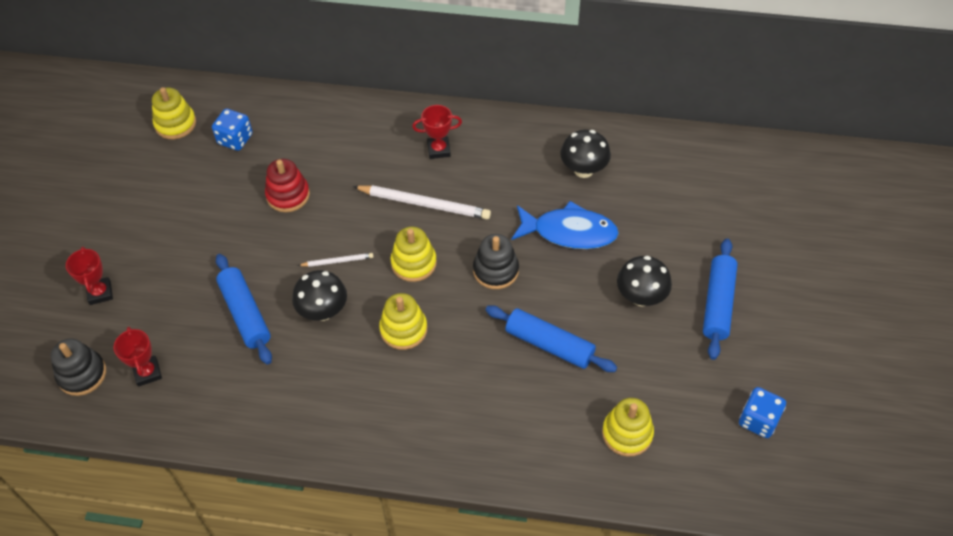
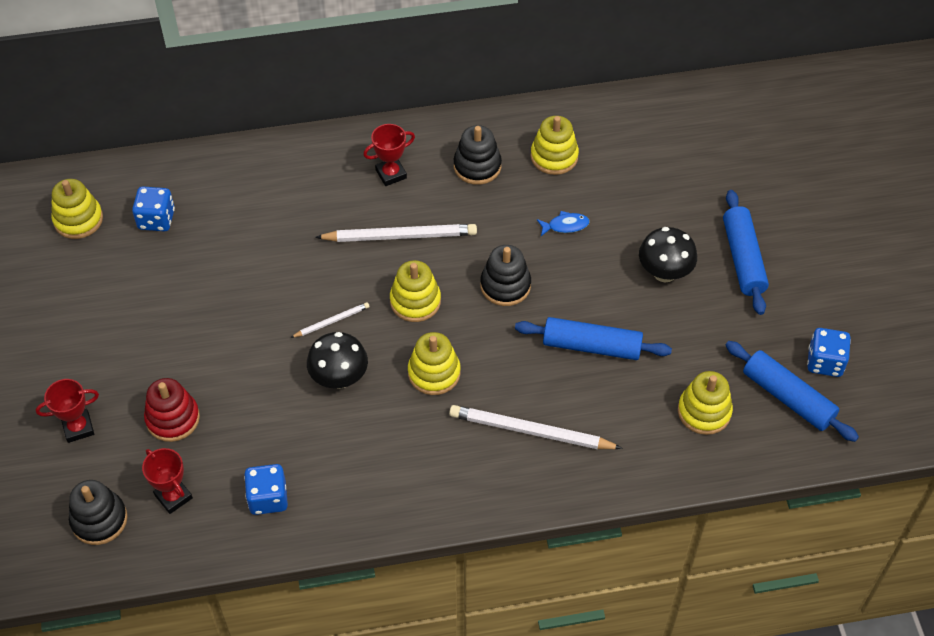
camera: 20 degrees left, 0 degrees up
(100, 293) = (78, 428): red trophy -> red trophy turned 75 degrees counterclockwise
(221, 397) = (268, 498): none -> blue dice
(245, 314) = (255, 404): blue rolling pin -> blue rolling pin (788, 397)
(288, 195) = (245, 265): red stacking toy -> red stacking toy (173, 418)
(465, 405) = (531, 431): none -> white pencil
(514, 161) = (477, 166): none -> black stacking toy
(569, 232) = (565, 225): blue fish -> blue fish, size x0.45
(583, 170) = (554, 156): black mushroom -> yellow stacking toy

